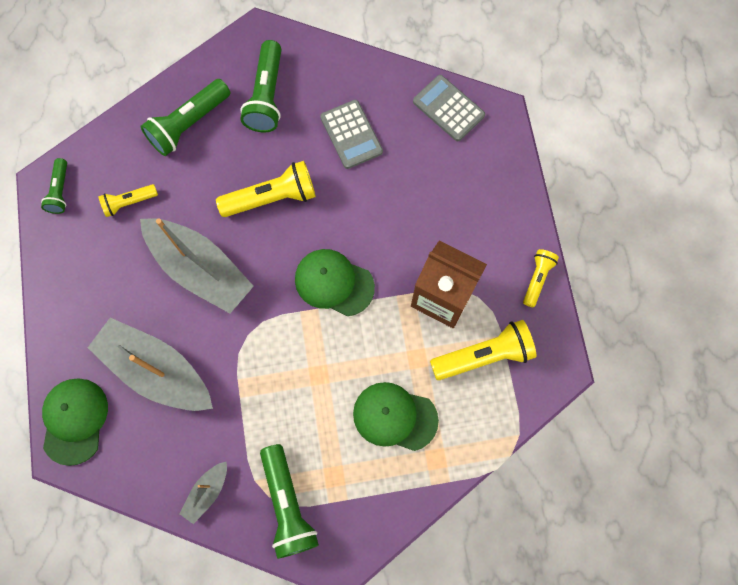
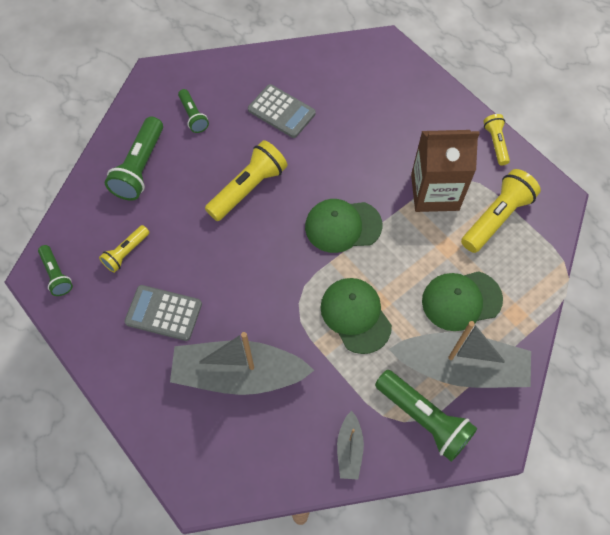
camera: 30 degrees left, 10 degrees down
(74, 420) = (191, 457): green cap -> green cap (355, 315)
(200, 269) = (223, 273): grey boat -> grey boat (460, 367)
(267, 96) = (193, 116): green flashlight -> green flashlight, size x0.58
(448, 108) = (344, 58): grey calculator -> grey calculator (164, 313)

